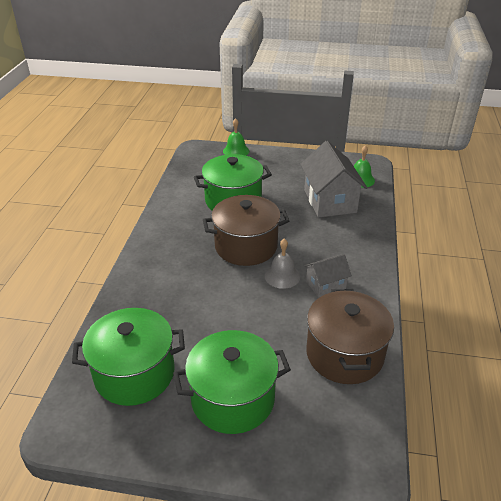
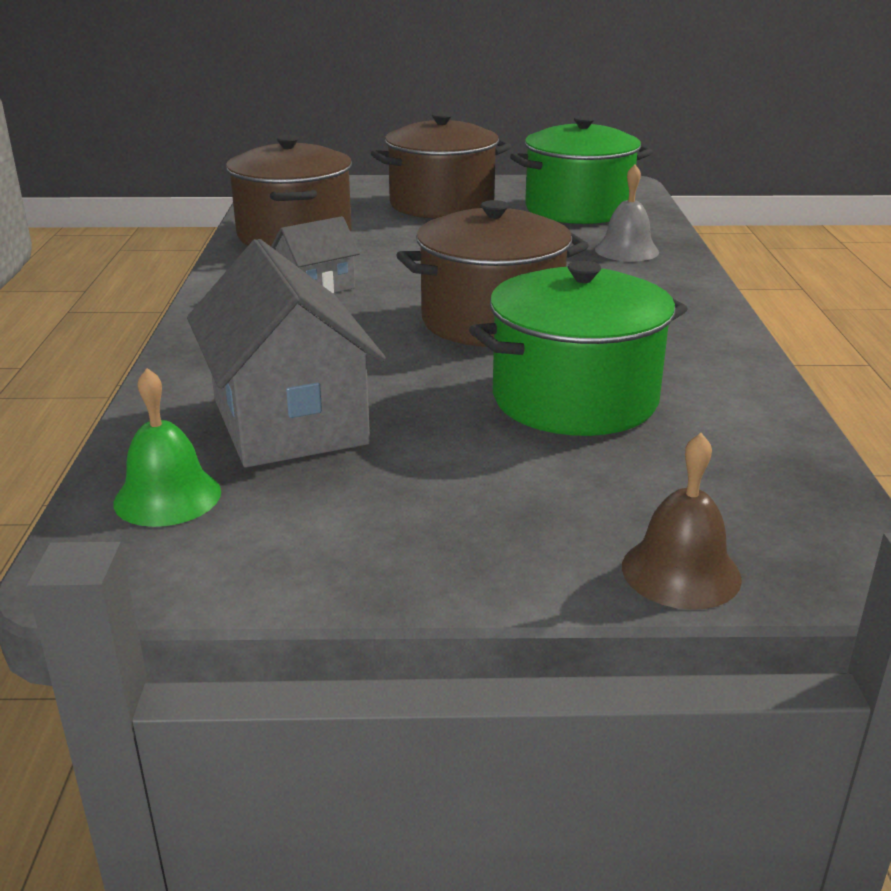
camera: 170 degrees right, 10 degrees down
(233, 399) = (442, 205): green pot -> brown pot
(236, 151) = (681, 572): green bell -> brown bell
(282, 276) = (402, 290): grey bell -> grey bell (626, 250)

